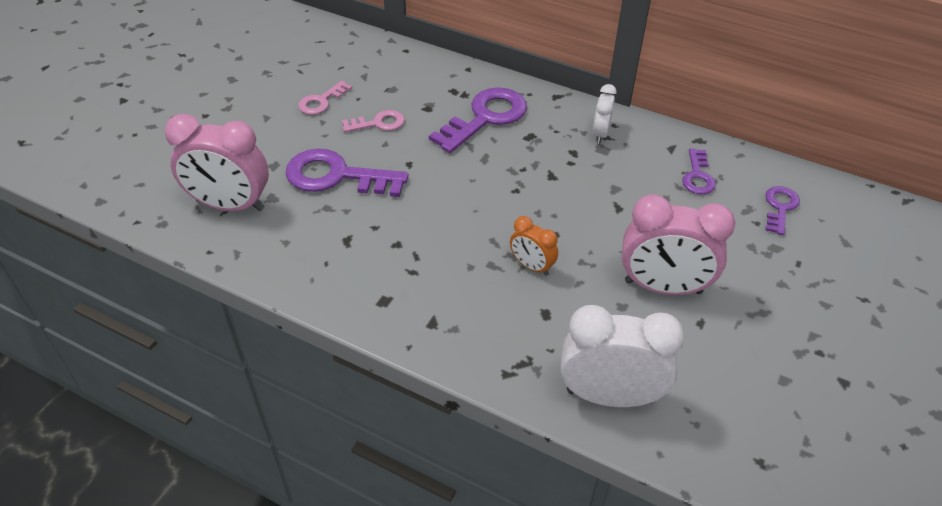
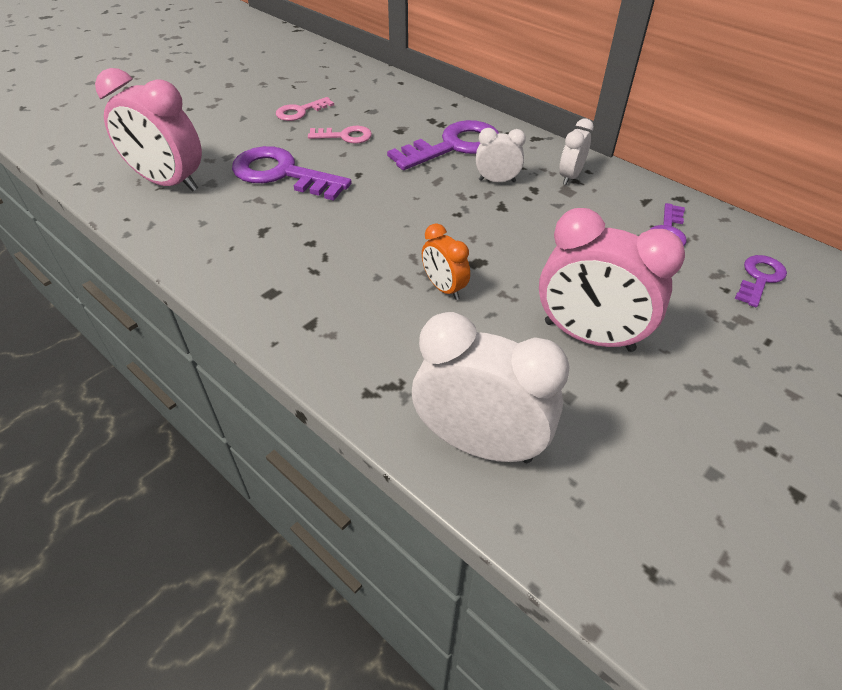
camera: 15 degrees right, 0 degrees up
(538, 149) = (497, 181): none -> white clock

